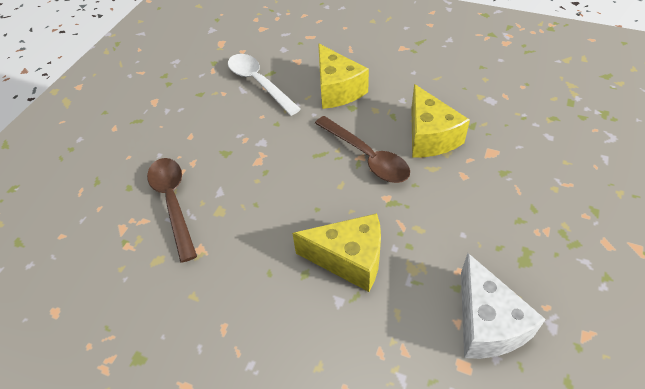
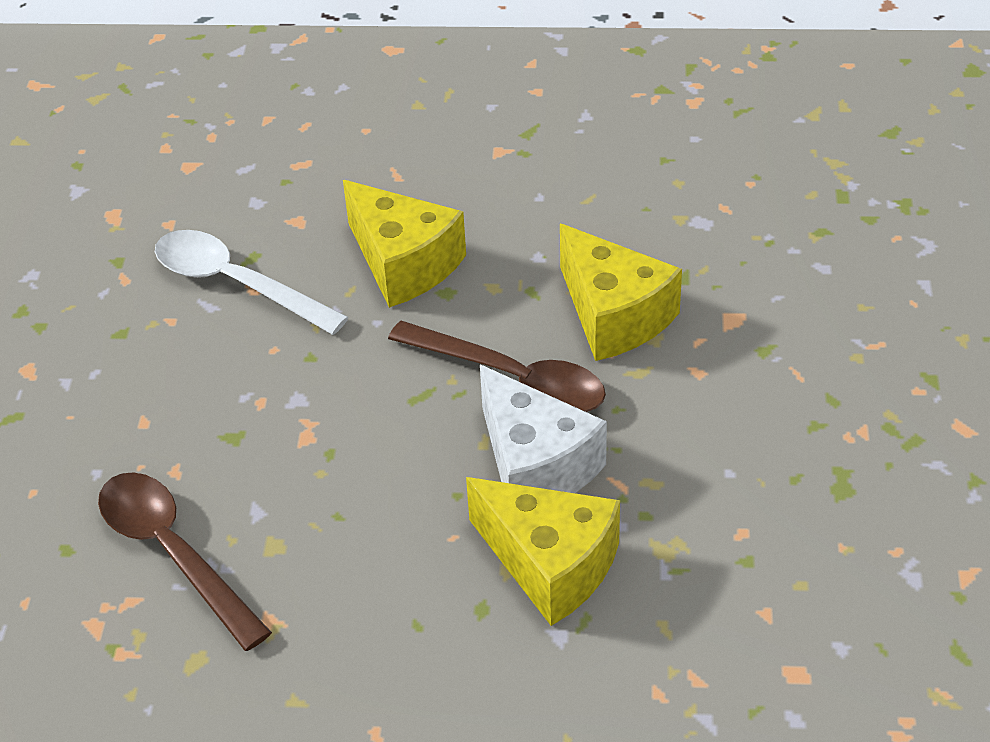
camera: 20 degrees left, 5 degrees down
(349, 259) = (550, 564): yellow cheese -> yellow cheese turned 45 degrees clockwise
(487, 323) = (812, 601): white cheese -> white cheese (535, 465)

